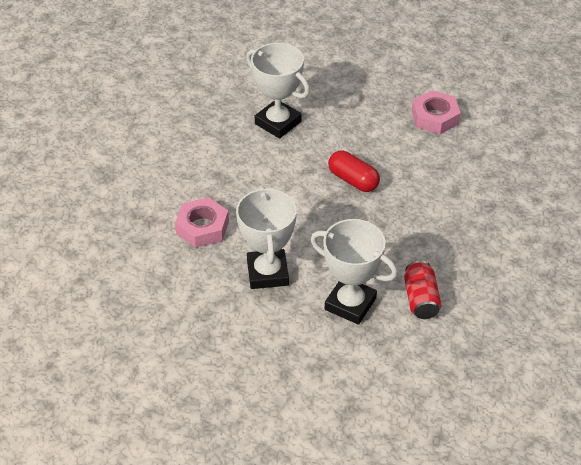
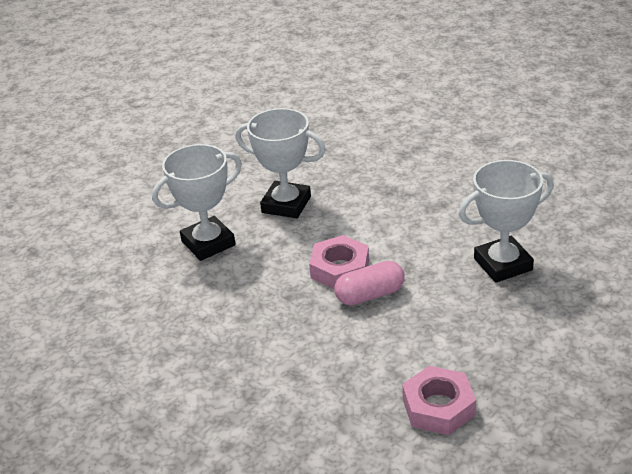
camera: 120 degrees right, 10 degrees down
(202, 227) = (373, 180): pink nut -> pink nut (340, 269)
(353, 180) = (370, 295): red capsule -> pink capsule
(421, 299) = (173, 290): red can -> none

